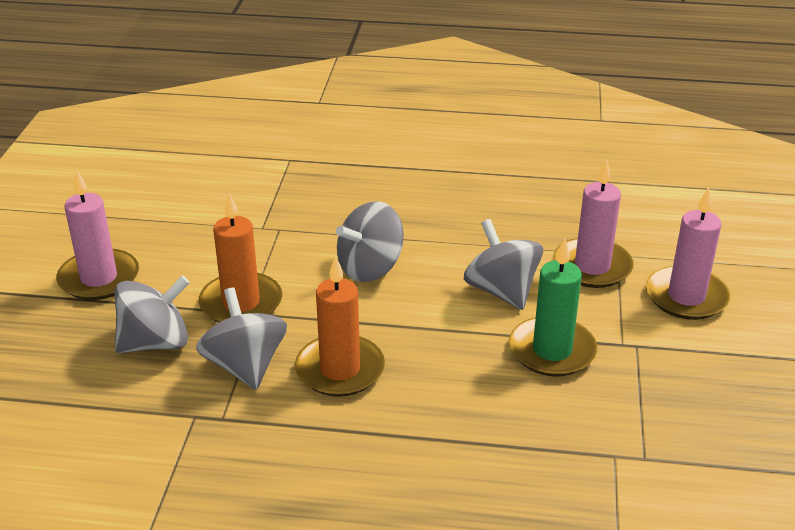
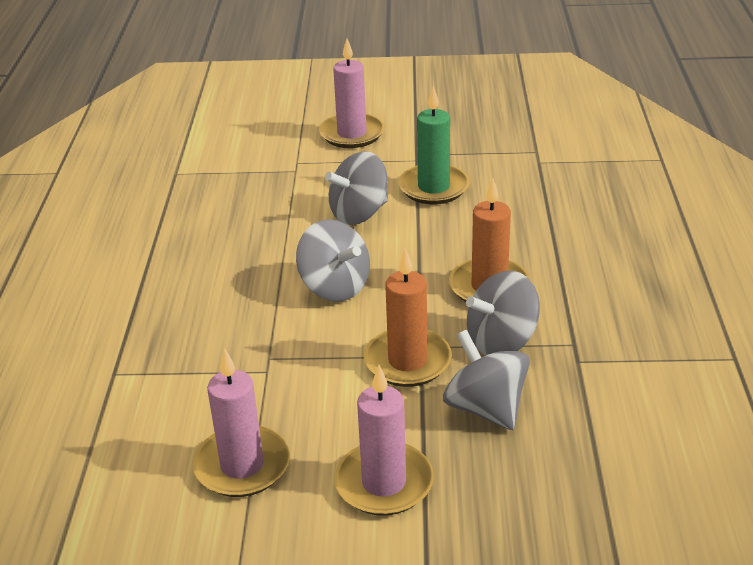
camera: 95 degrees left, 0 degrees up
(592, 267) = (317, 173): pink candle -> pink candle (242, 465)

